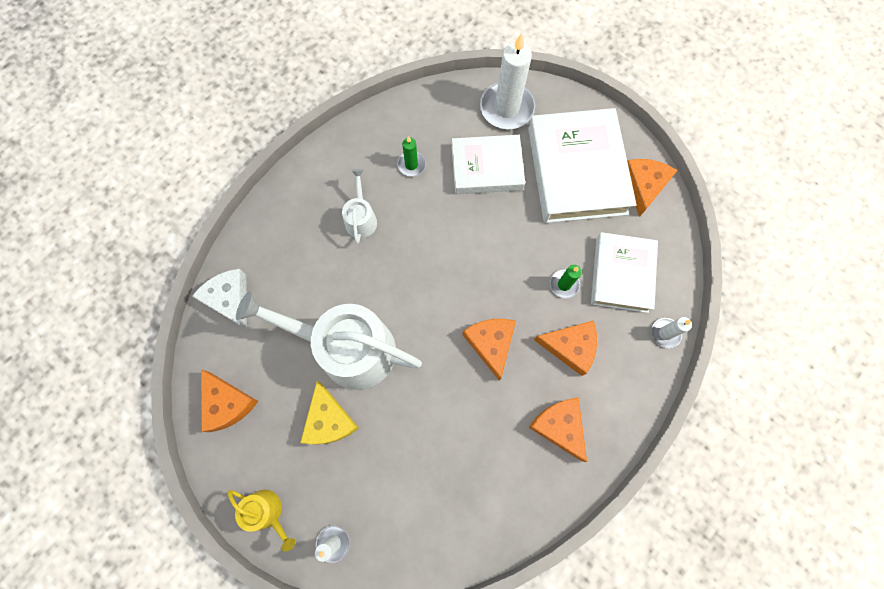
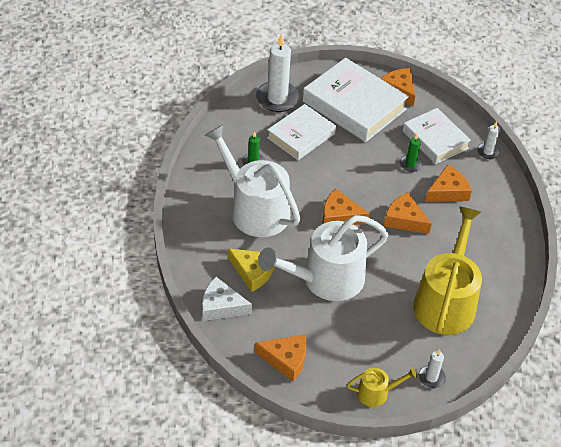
camera: 45 degrees left, 25 degrees down
(329, 420) = (357, 322): yellow cheese -> yellow cheese (253, 272)
(361, 218) = (255, 209): white watering can -> white watering can, size x2.18
(435, 472) = (446, 301): none -> yellow watering can
(559, 426) = (485, 232): orange cheese -> orange cheese (339, 216)

